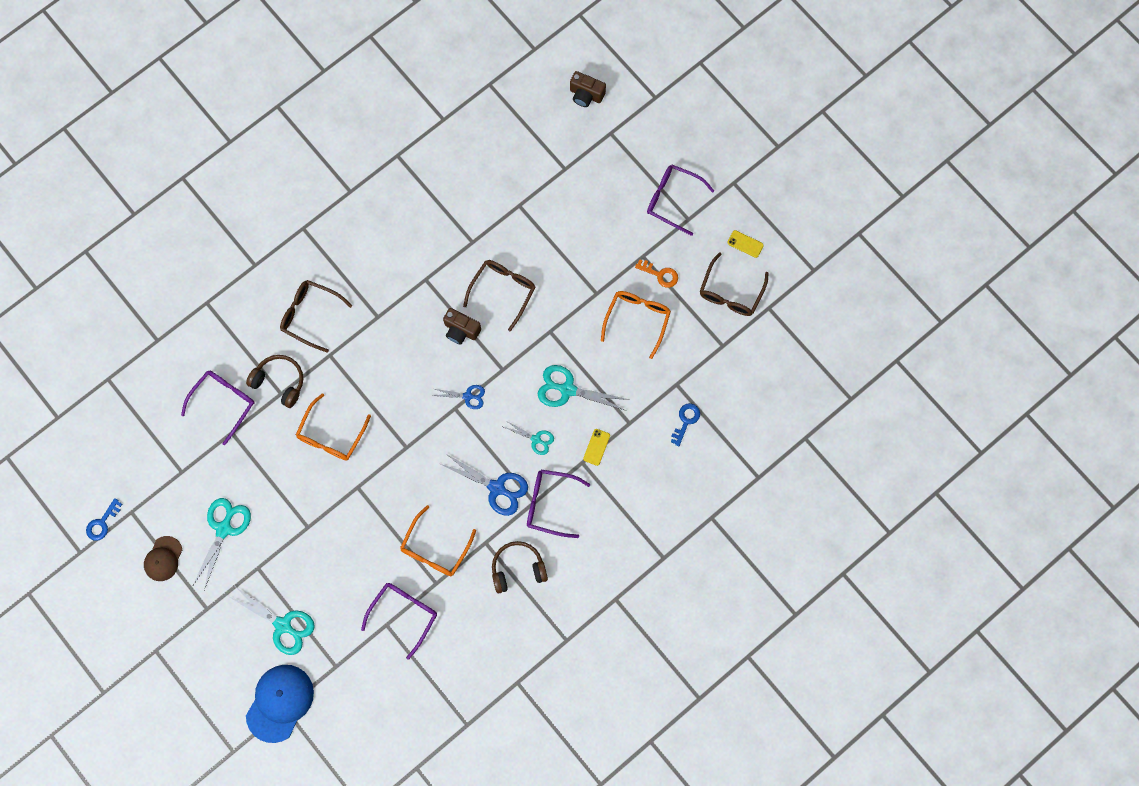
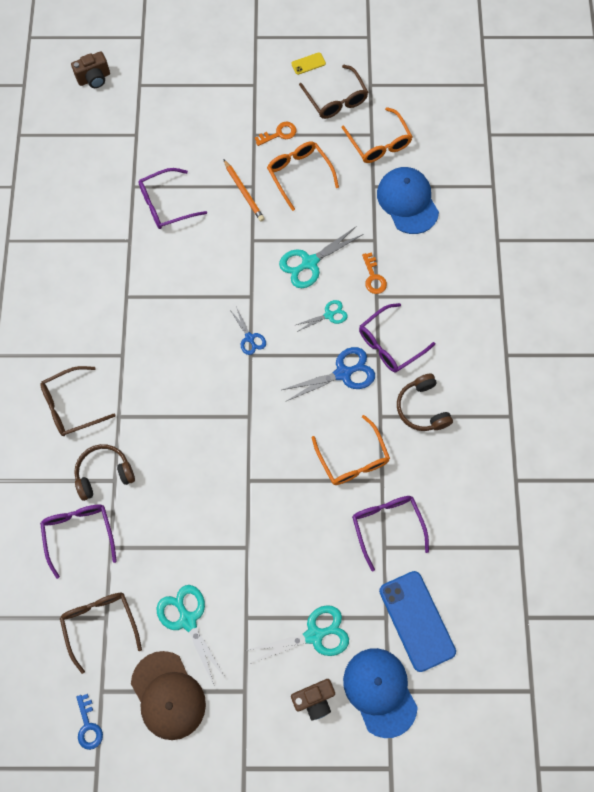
camera: 50 degrees left, 5 degrees down
(163, 558) = (168, 695): brown cap -> brown cap, size x1.68
(331, 435) = (186, 467): orange glasses -> orange glasses (379, 143)
(351, 690) = (417, 620): none -> blue phone
(461, 330) = (192, 302): brown camera -> brown camera (314, 699)
(468, 396) = (249, 338): blue scissors -> blue scissors turned 105 degrees clockwise
(503, 290) = (189, 248): brown glasses -> brown glasses (100, 624)
(517, 568) = (422, 408): brown headphones -> brown headphones turned 45 degrees counterclockwise
(585, 291) = (244, 192): none -> orange pencil
(596, 447) = (373, 277): yellow phone -> orange key
(672, 199) = (230, 83): purple glasses -> purple glasses (166, 204)
(685, 421) = (407, 201): blue key -> blue cap

